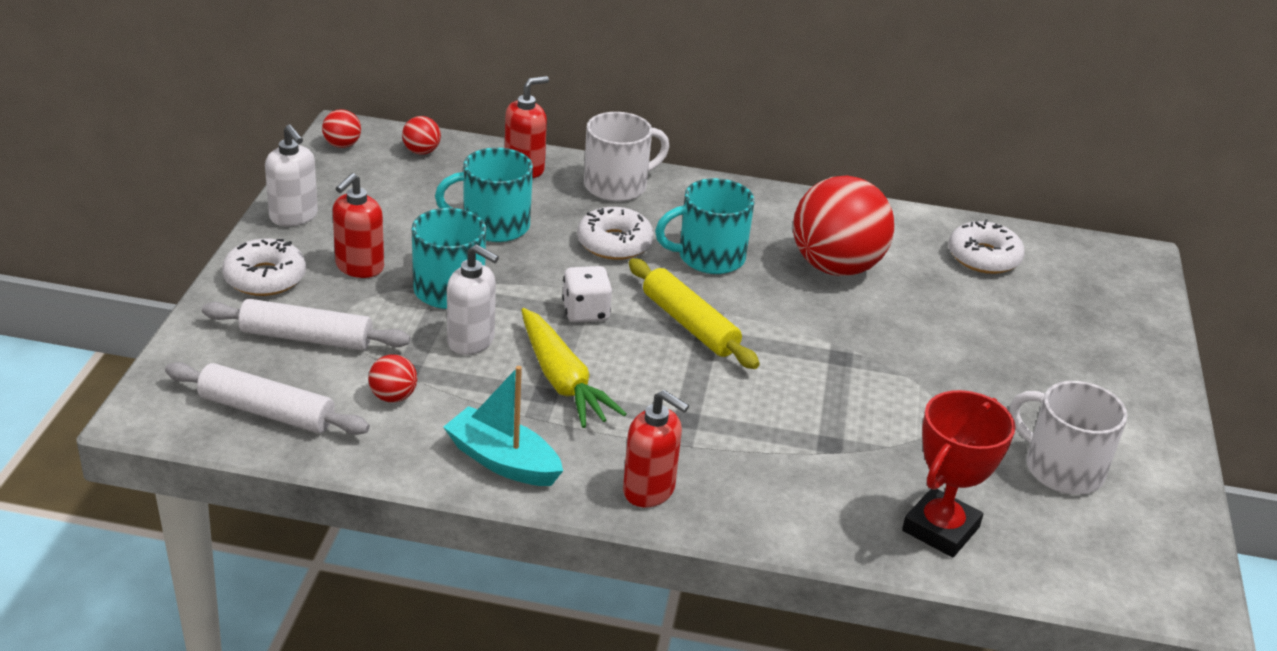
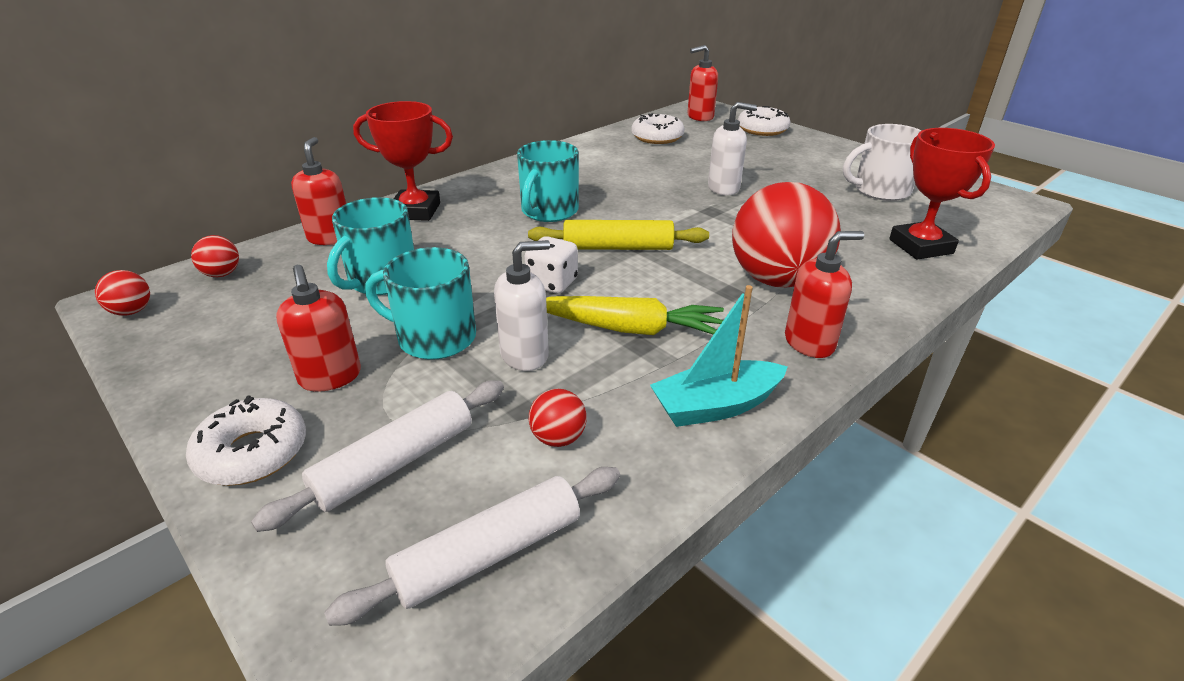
camera: 50 degrees left, 0 degrees up
(294, 216) = (185, 388): white soap dispenser -> white soap dispenser (724, 188)
(614, 243) = (482, 238): white donut -> white donut (762, 129)
(617, 186) = (415, 211): white mug -> red trophy
(835, 267) = (614, 177): red ball -> red ball (776, 279)
(1096, 267) = (700, 117): none -> red soap dispenser

